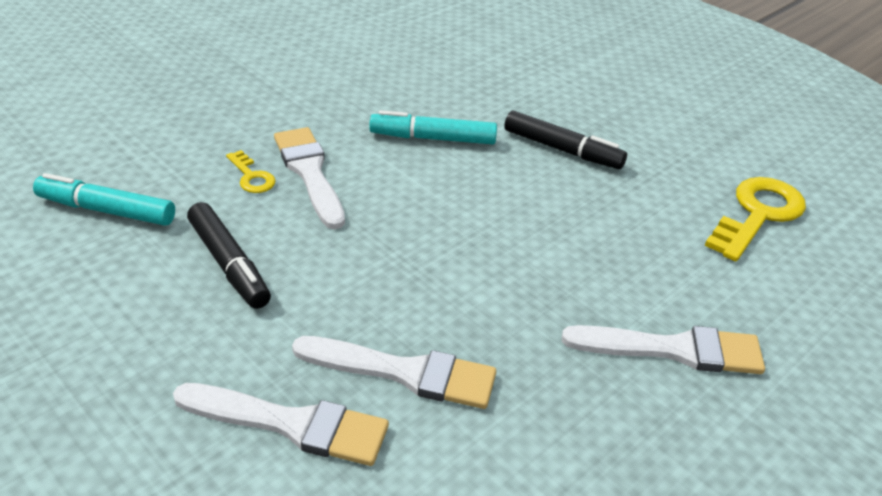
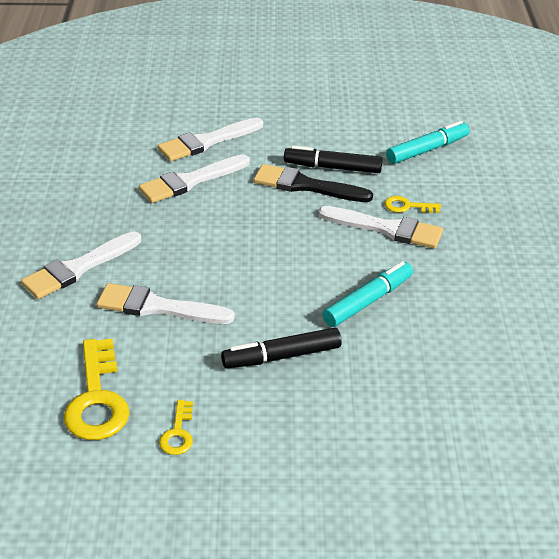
camera: 135 degrees right, 0 degrees up
(294, 265) = (306, 186): none -> black brush
(624, 250) = (158, 307): none -> white brush
(707, 156) = (178, 433): none -> yellow key

